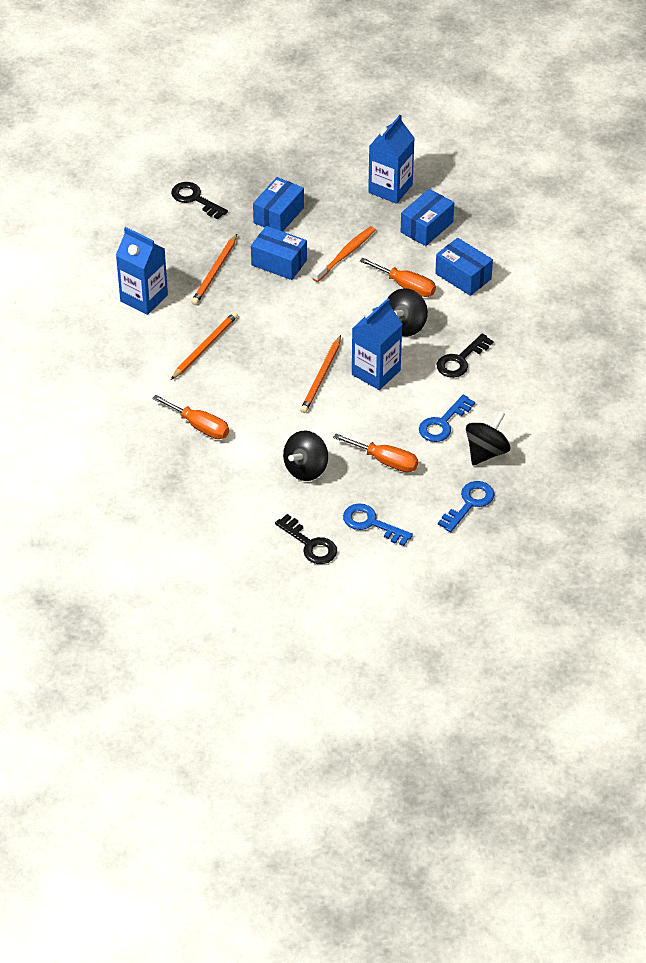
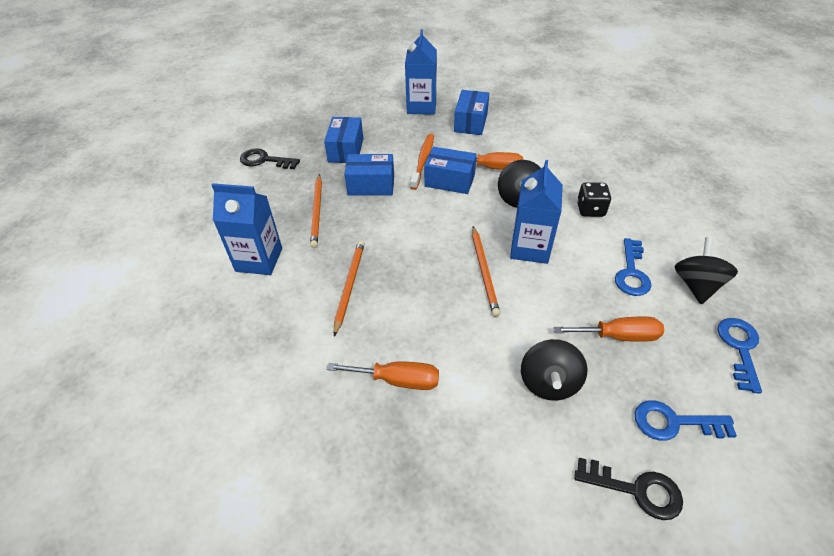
camera: 25 degrees left, 0 degrees up
(460, 360) = (590, 210): black key -> black dice
(463, 276) = (529, 146): blue box -> blue box (449, 181)

